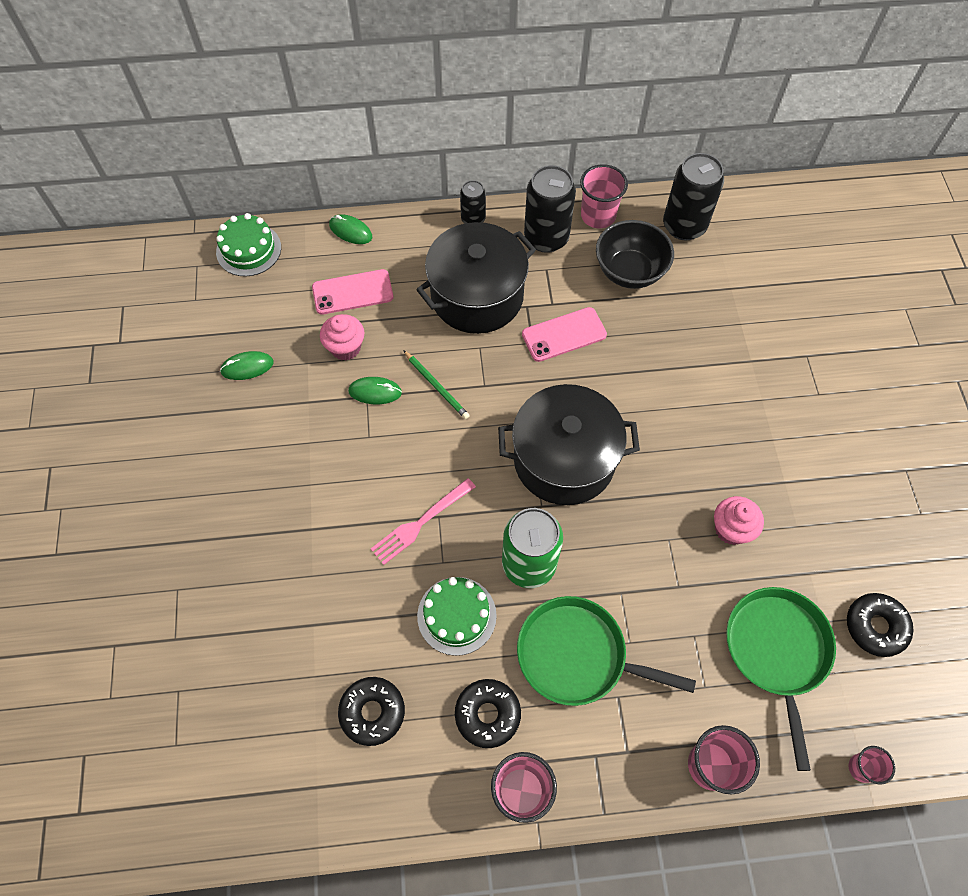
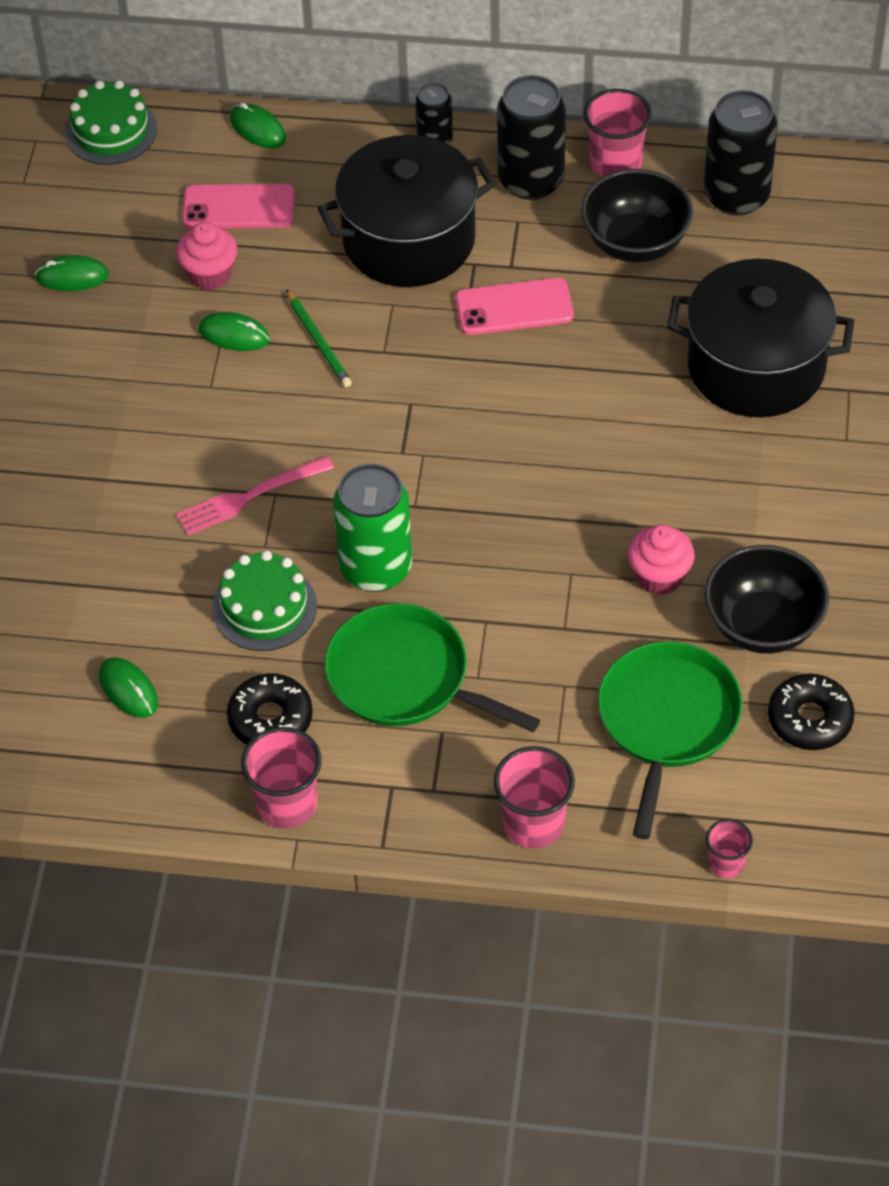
camera: 15 degrees right, 10 degrees down
(372, 712) = (128, 690): black donut -> green mouse
(564, 459) = (462, 457): black pot -> black pot (756, 366)
(815, 554) = (763, 625): none -> black bowl

